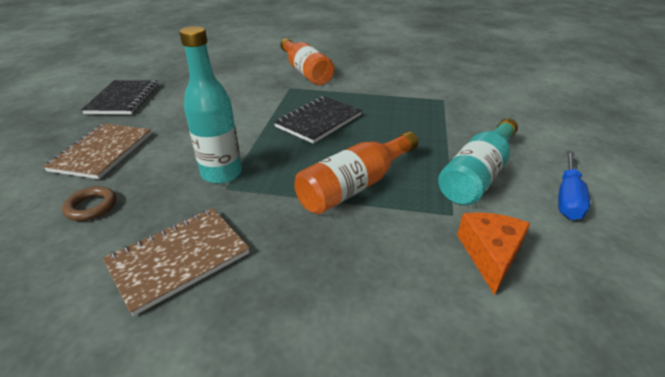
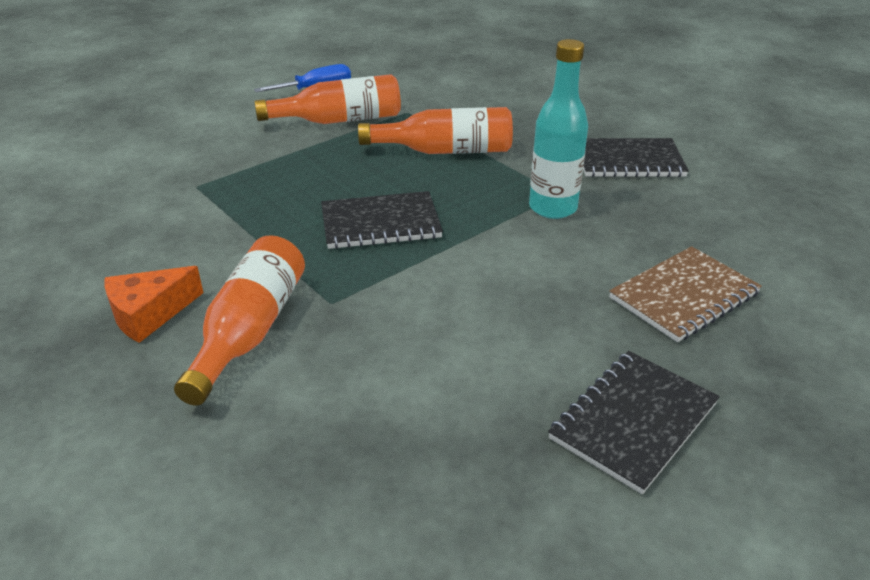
camera: 140 degrees left, 0 degrees up
(91, 207) = (698, 227): brown ring -> none
(179, 259) = (629, 161): brown notebook -> black notebook
(477, 175) = (339, 120): turquoise bottle -> orange bottle
(490, 254) = (424, 92): orange cheese -> orange cheese (149, 314)

